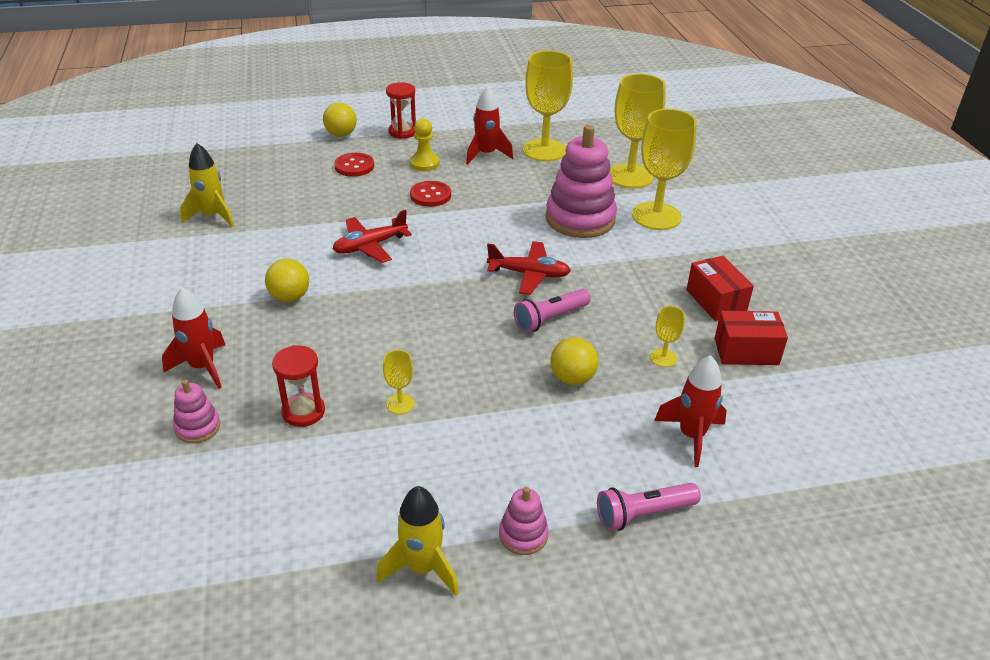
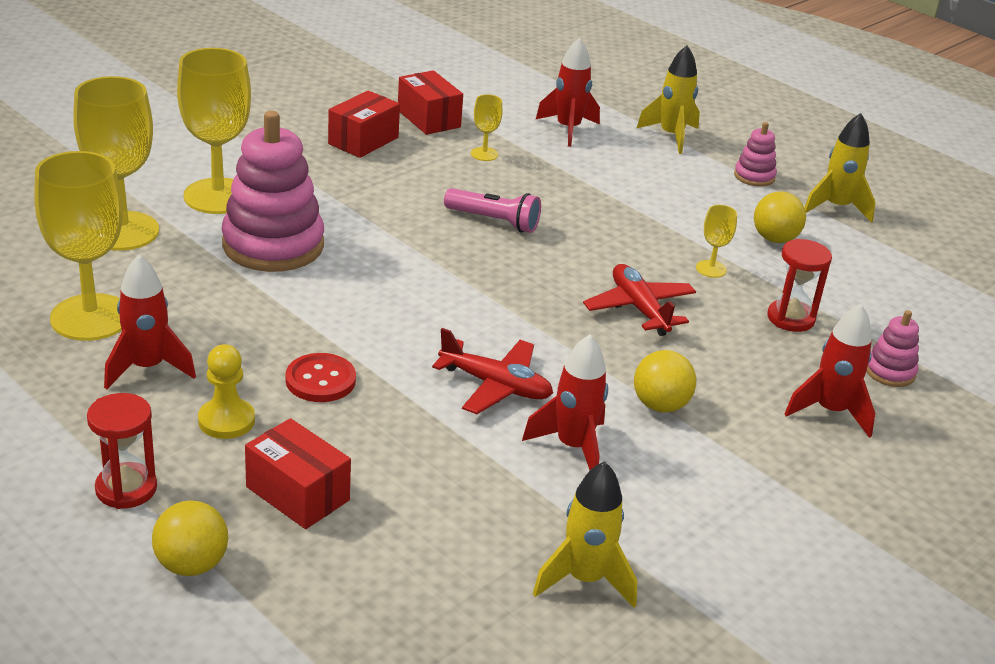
camera: 125 degrees left, 5 degrees down
(295, 250) = (573, 447): none -> red rocket
(354, 166) = (297, 493): red button -> red box
(529, 274) = (429, 252): red plane -> red plane (639, 308)
(572, 378) = (566, 191): yellow ball -> yellow ball (774, 239)
(643, 514) = (671, 136): pink flashlight -> yellow rocket

